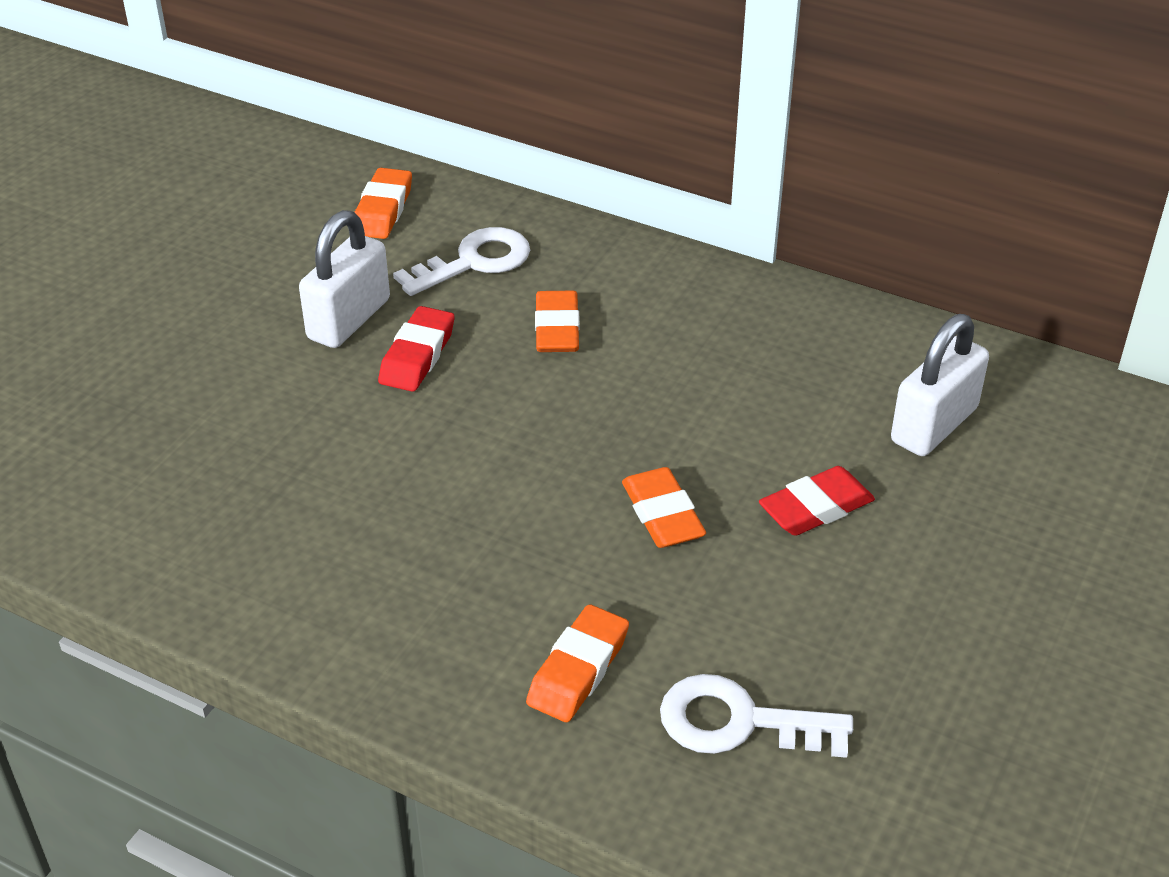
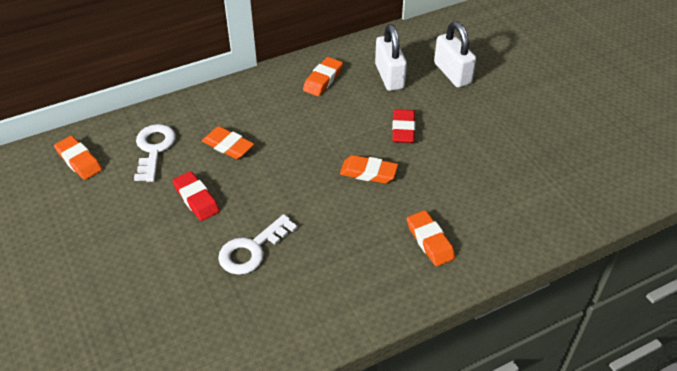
camera: 55 degrees left, 5 degrees up
(349, 319) = (145, 210): white padlock -> white padlock (452, 73)
(738, 722) = (491, 209): white key -> white key (252, 249)
(826, 351) = (323, 80): none -> orange eraser

